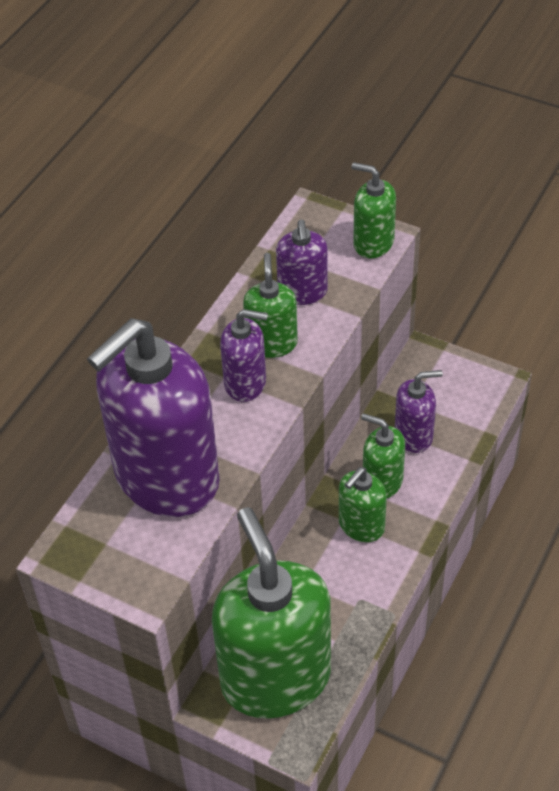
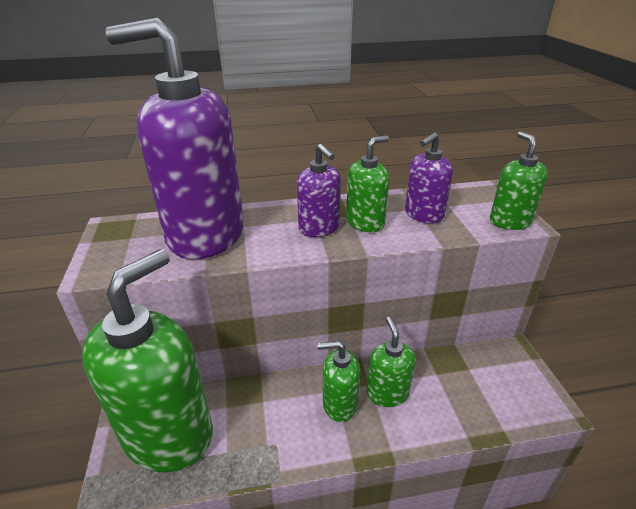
camera: 50 degrees right, 15 degrees down
(414, 435) = (445, 387): purple soap dispenser -> none

